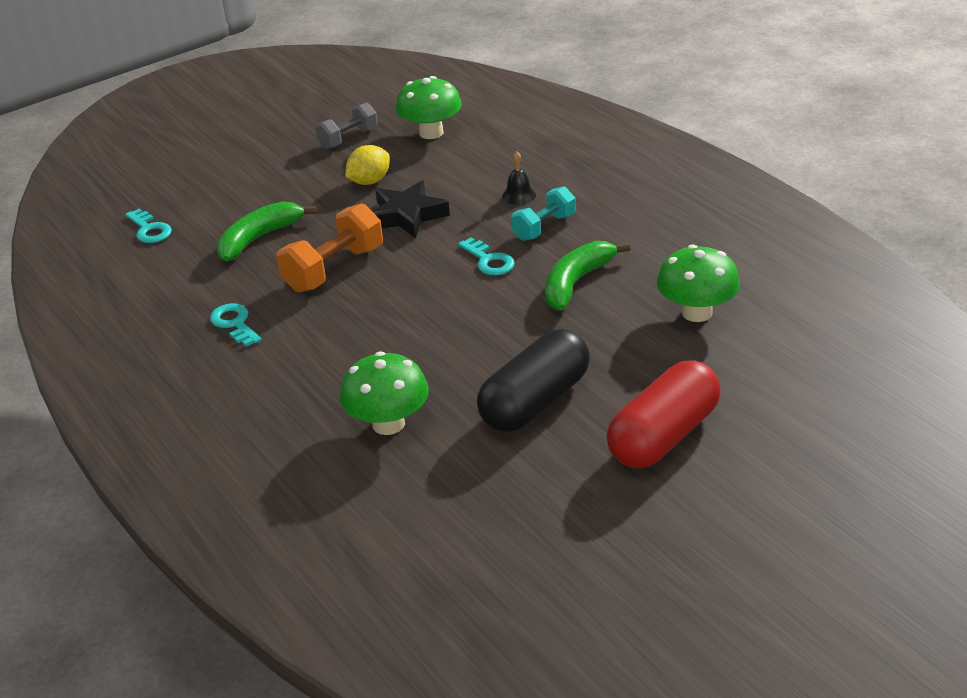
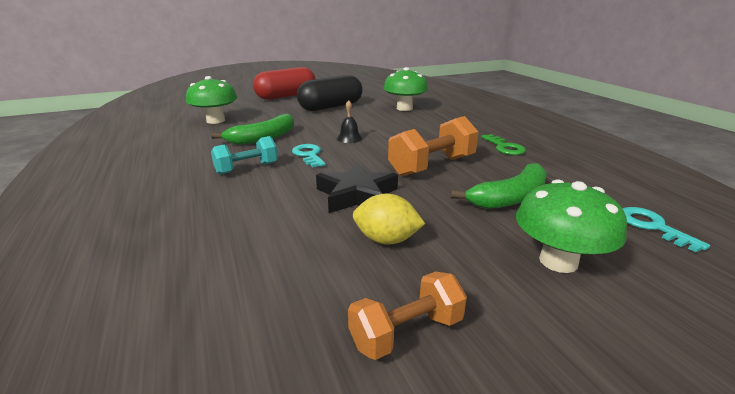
camera: 170 degrees left, 10 degrees down
(234, 323) = (504, 147): turquoise key -> green key
(348, 138) = (406, 332): grey dumbbell -> orange dumbbell
(369, 181) = (386, 240): yellow lemon -> yellow lemon turned 45 degrees clockwise
(431, 133) = (264, 311): green mushroom -> green mushroom (558, 261)
(519, 195) = (239, 195): black bell -> black bell (349, 138)

